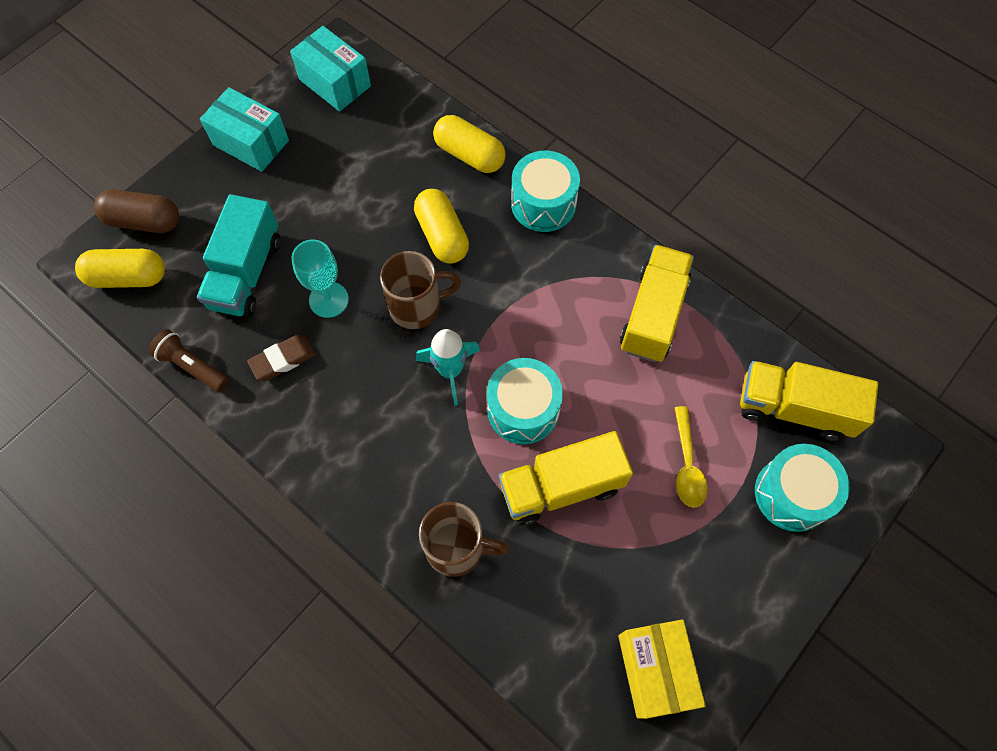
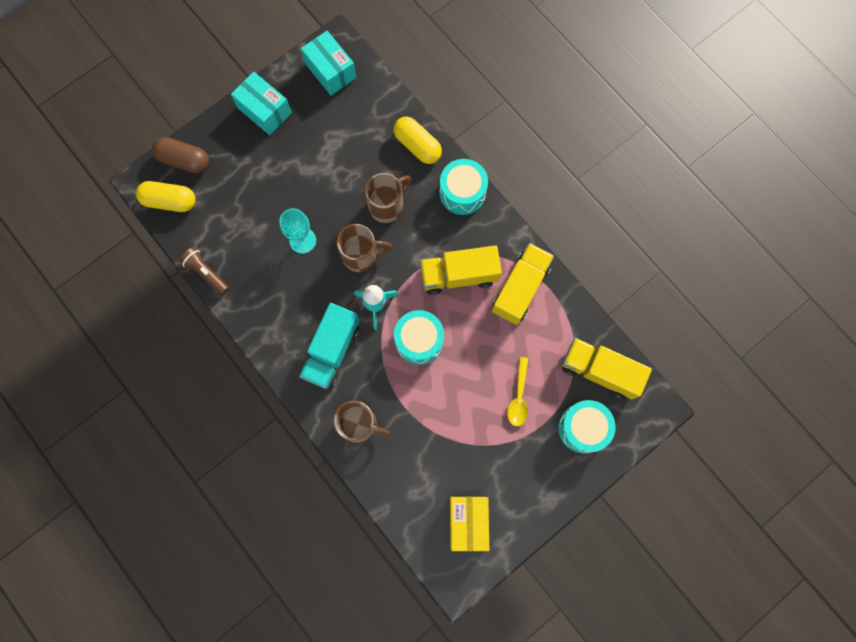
camera: 10 degrees right, 10 degrees up
(246, 273) = (249, 211): turquoise truck -> turquoise truck (332, 350)
(283, 360) = (266, 278): brown eraser -> none
(442, 235) = (387, 205): yellow capsule -> brown mug
(561, 487) = (434, 397): yellow truck -> yellow truck (459, 275)

